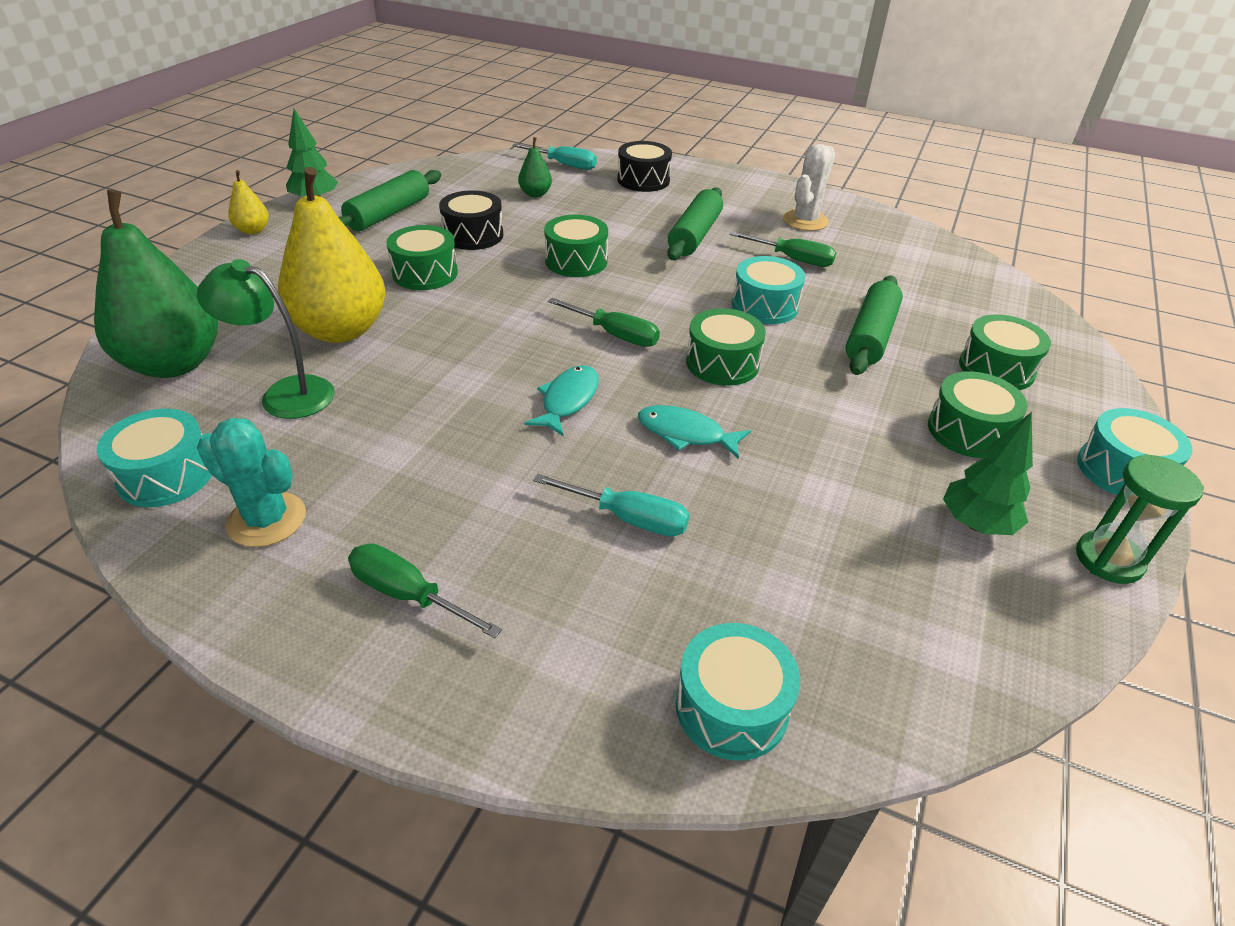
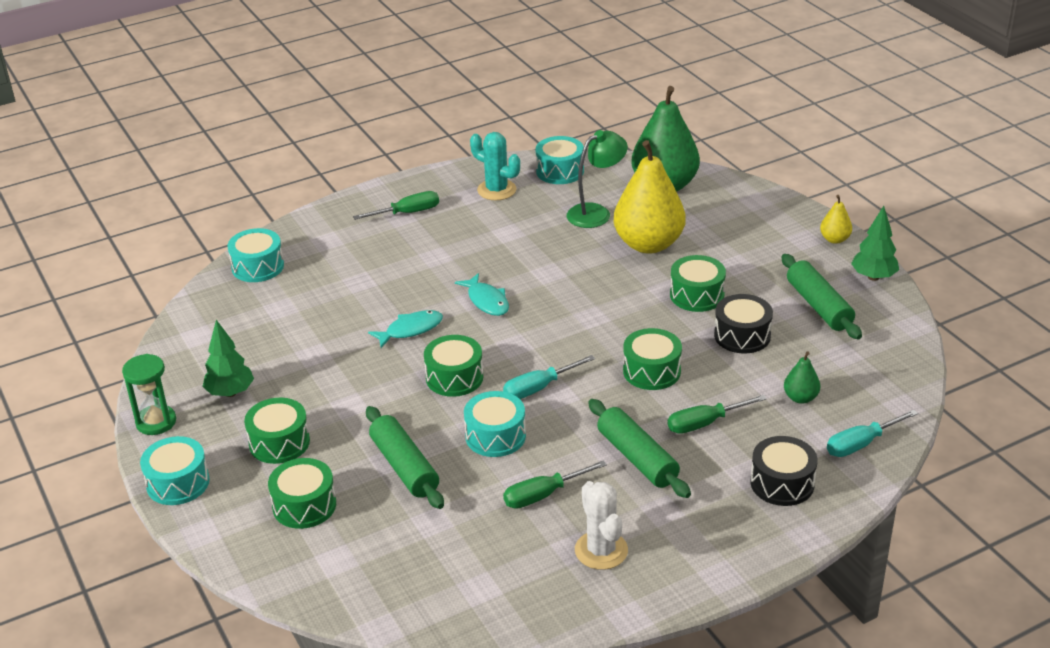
camera: 130 degrees right, 5 degrees down
(267, 519) = (496, 190): turquoise cactus -> turquoise cactus turned 60 degrees clockwise
(614, 335) = (534, 347): green screwdriver -> green screwdriver (705, 423)
(627, 518) = (377, 283): turquoise screwdriver -> turquoise screwdriver (539, 388)

